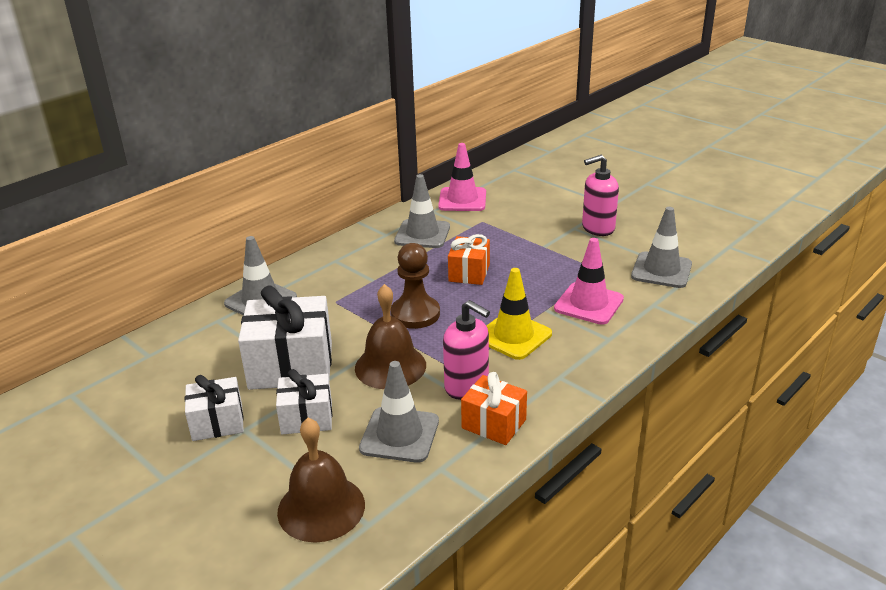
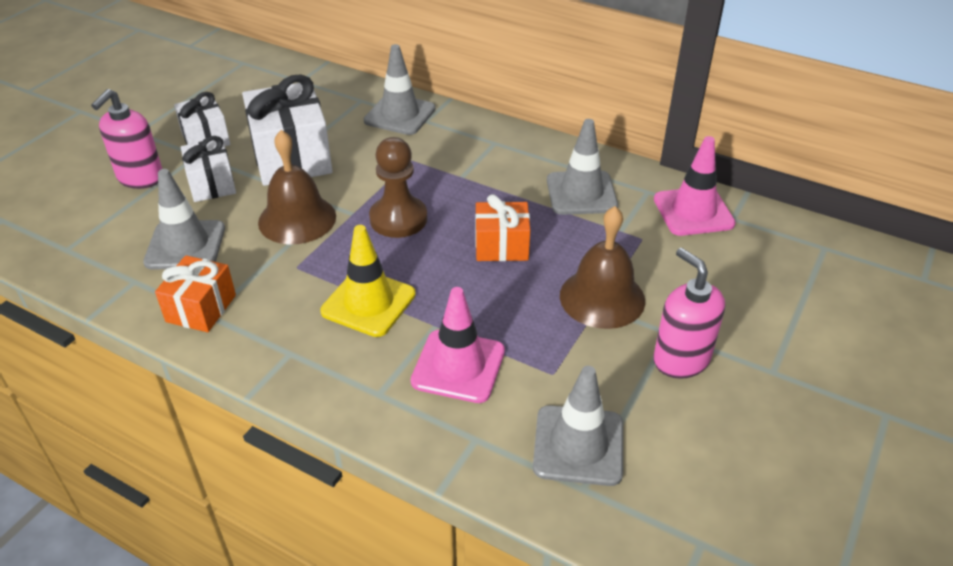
camera: 75 degrees right, 10 degrees up
(321, 508) = (90, 218): brown bell -> brown bell (602, 298)
(467, 386) = (266, 279): pink soap dispenser -> pink soap dispenser (140, 178)

